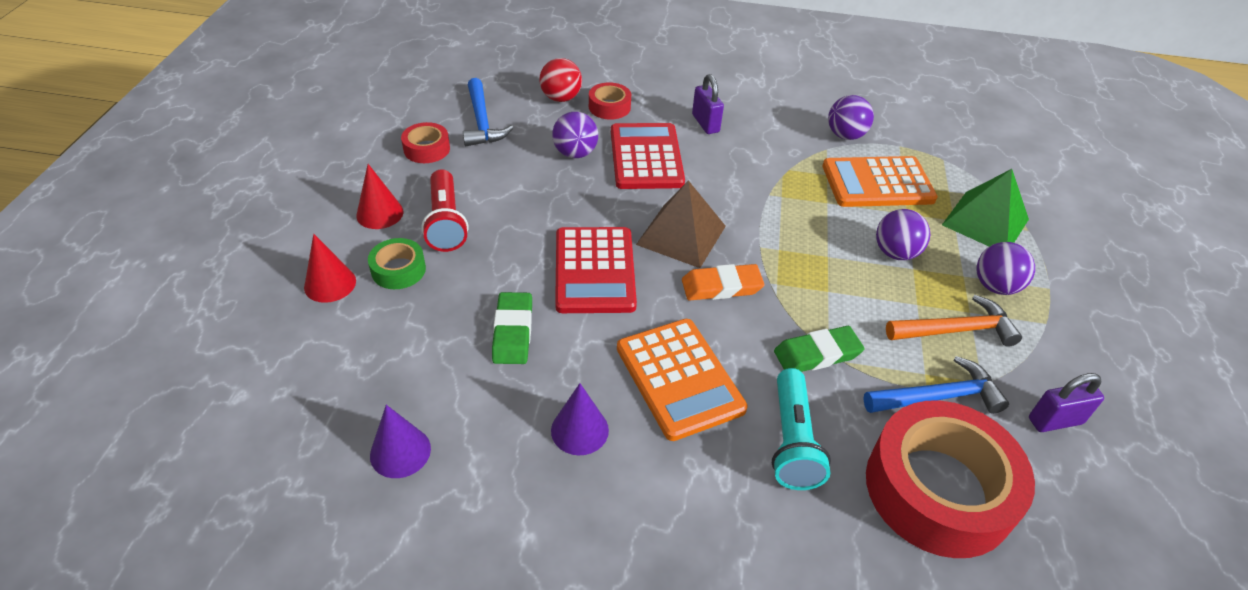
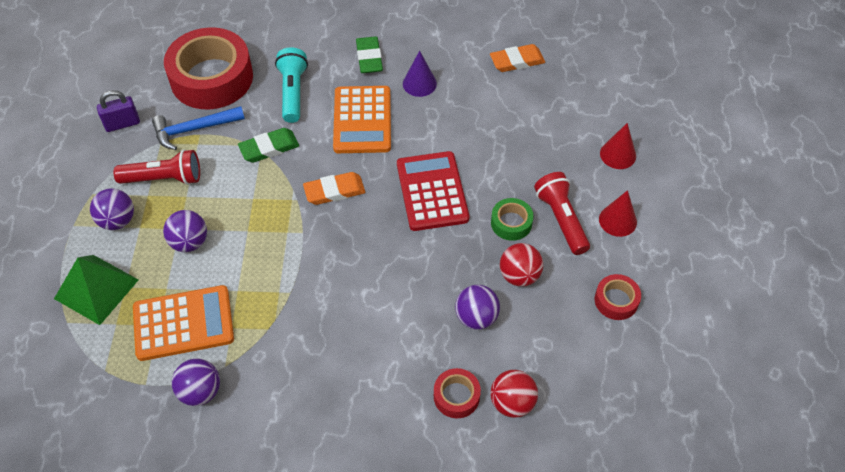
camera: 175 degrees right, 10 degrees up
(398, 270) = (576, 172): green tape -> green tape (511, 223)
(400, 452) = (517, 61): purple cone -> orange eraser
(482, 122) = (581, 348): blue hammer -> none
(512, 331) = (478, 137): green eraser -> green eraser (369, 58)
(518, 179) = (519, 275): none -> red ball
(646, 157) = (407, 323): red calculator -> none
(679, 378) = (362, 120): orange calculator -> orange calculator turned 150 degrees counterclockwise
(681, 235) = (368, 235): brown pyramid -> none
(705, 123) = (350, 386): purple padlock -> none
(955, 330) = (164, 178): orange hammer -> red flashlight

